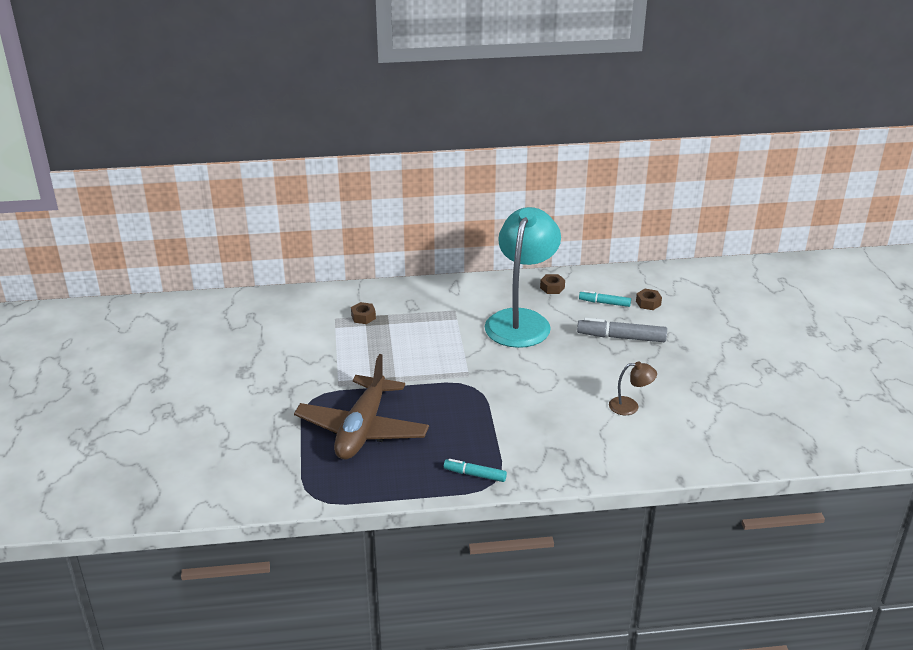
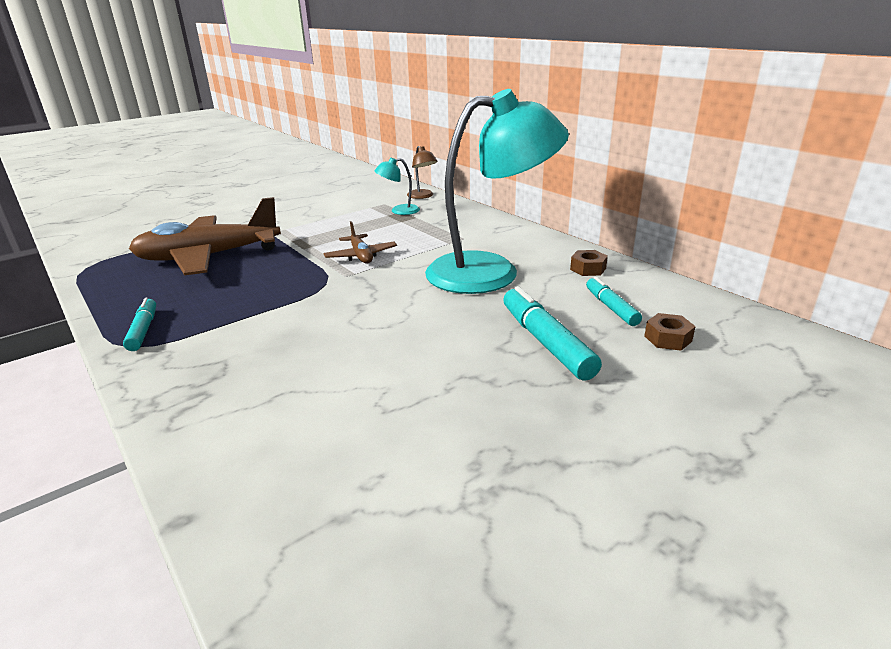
camera: 60 degrees right, 5 degrees down
(363, 317) = (399, 211): brown nut -> turquoise lamp
(440, 360) = (361, 256): none -> brown plane
(621, 337) = (546, 342): grey marker -> turquoise marker
(630, 406) = (372, 400): brown lamp -> brown lamp (422, 196)

